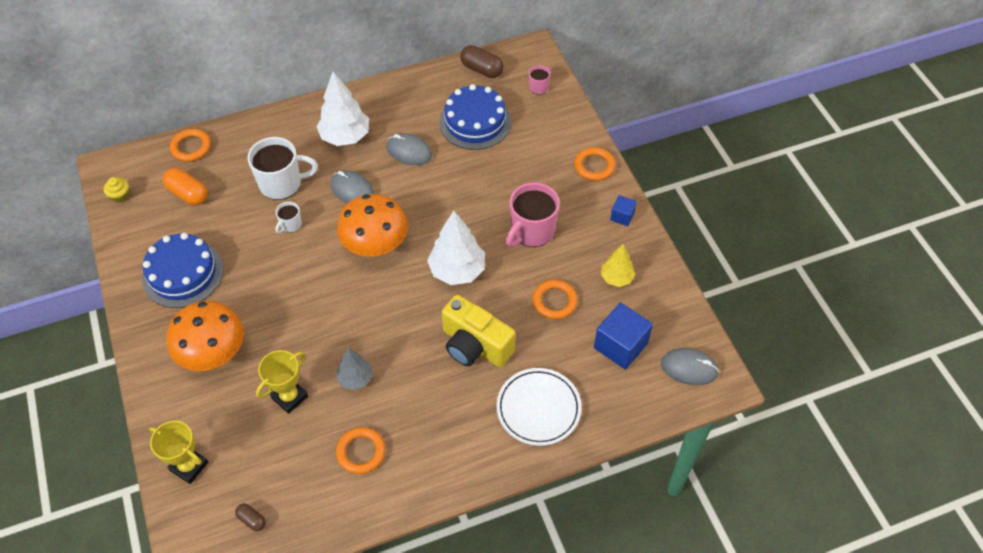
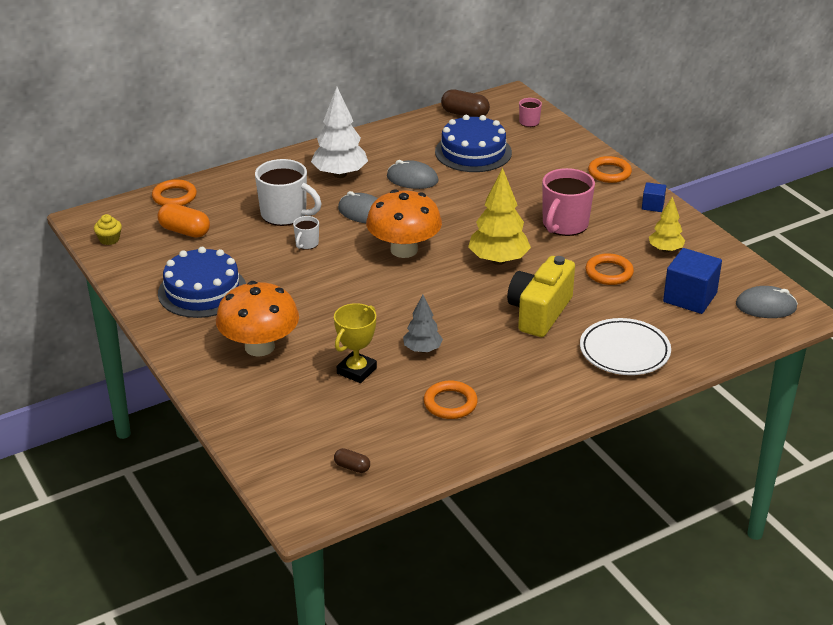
camera: 10 degrees left, 20 degrees down
(189, 466) = (266, 434): yellow trophy -> none
(282, 184) = (285, 214): white mug -> white mug turned 45 degrees clockwise
(457, 270) = (498, 260): white tree -> yellow tree
(475, 345) = (539, 312): yellow camera -> yellow camera turned 90 degrees clockwise

